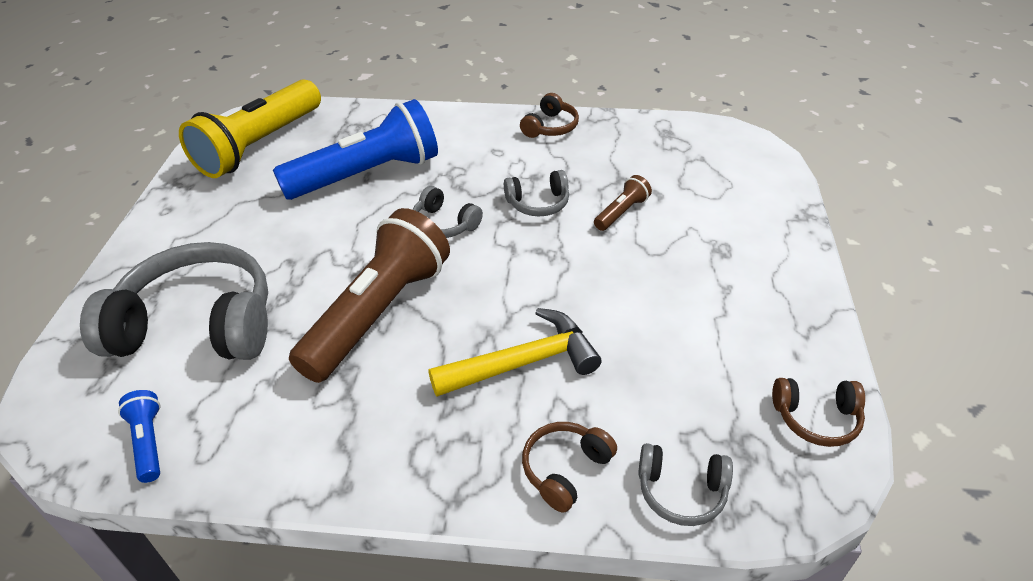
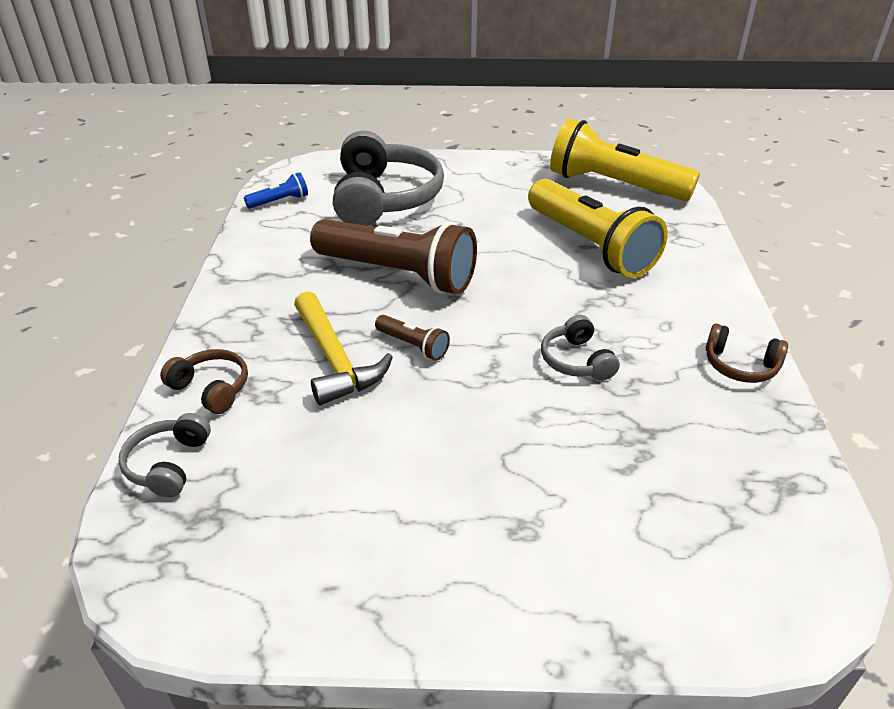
camera: 85 degrees right, 5 degrees down
(367, 175) = (590, 245): blue flashlight -> yellow flashlight
(444, 224) = (524, 298): grey headphones -> none
(621, 212) = (577, 431): brown flashlight -> brown flashlight (413, 345)
(816, 418) = (230, 592): brown headphones -> none

